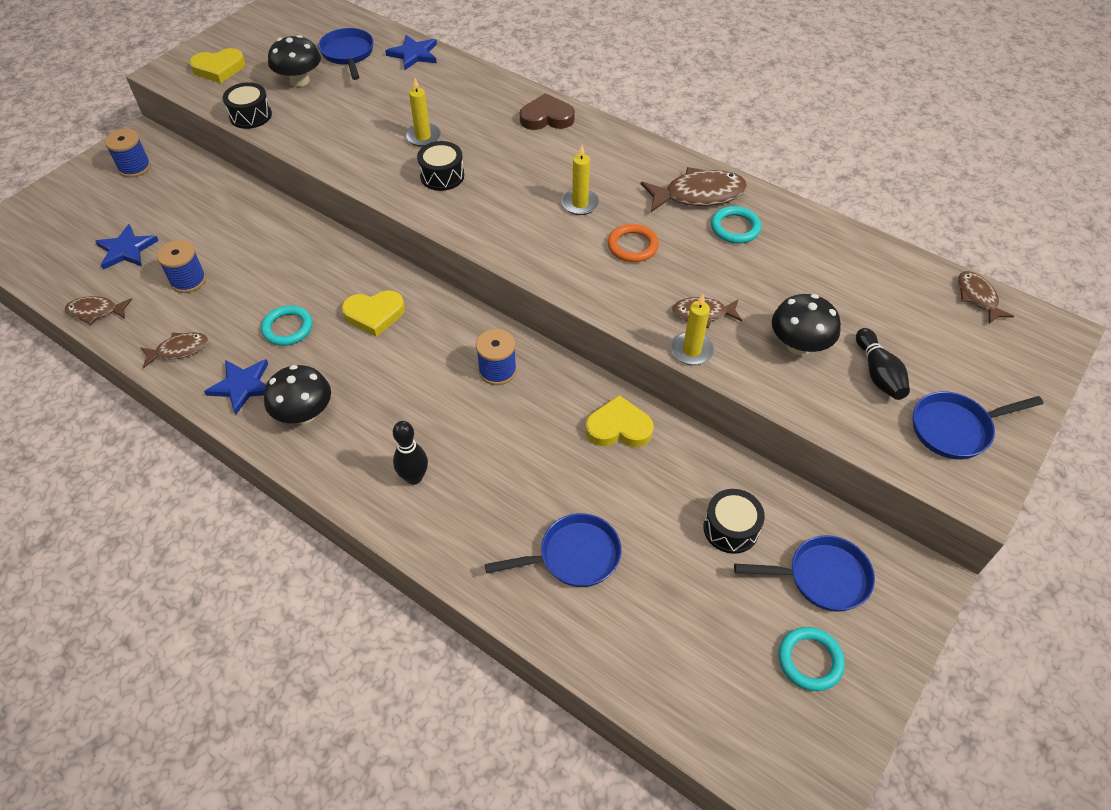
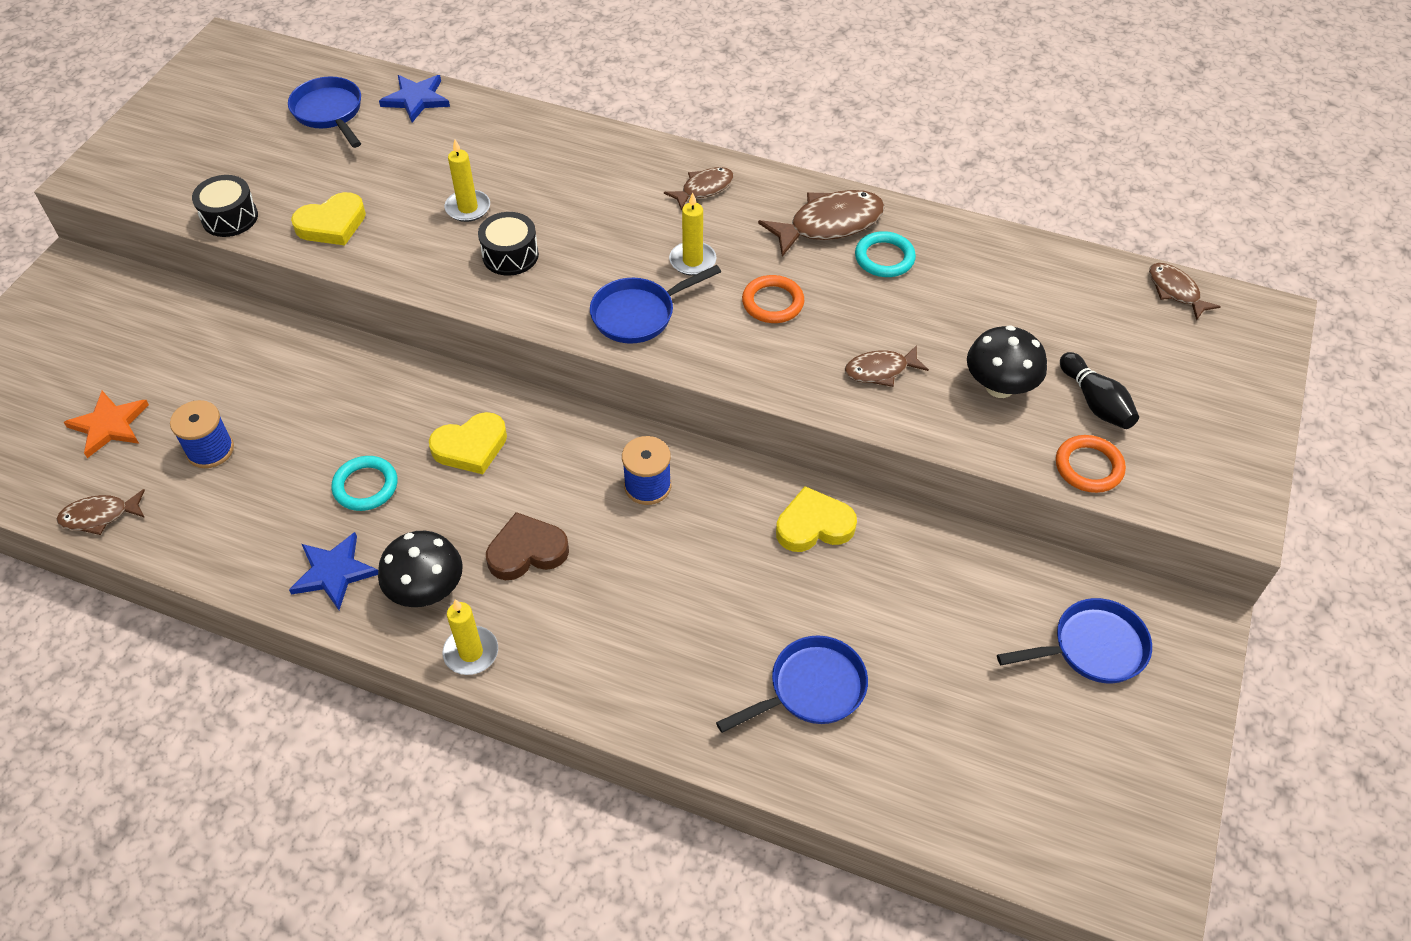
camera: 15 degrees left, 0 degrees up
(126, 249) = (109, 425): blue star -> orange star
(134, 167) = (77, 311): blue spool -> none
(179, 350) = (233, 543): brown fish -> brown fish (704, 189)
(219, 69) = (161, 160): yellow heart -> yellow heart (332, 224)
(300, 81) = (278, 159): black mushroom -> none
(414, 477) = (591, 639): black bowling pin -> none
(547, 117) = (614, 156): brown heart -> brown heart (527, 551)
(691, 350) = (882, 417): yellow candle -> yellow candle (471, 652)
(730, 528) = (977, 615): black drum -> none
(810, 660) = (1106, 743): turquoise ring -> none
(855, 425) = (1088, 467): none -> orange ring
(955, 429) = (1195, 449): blue pan -> blue pan (638, 314)

